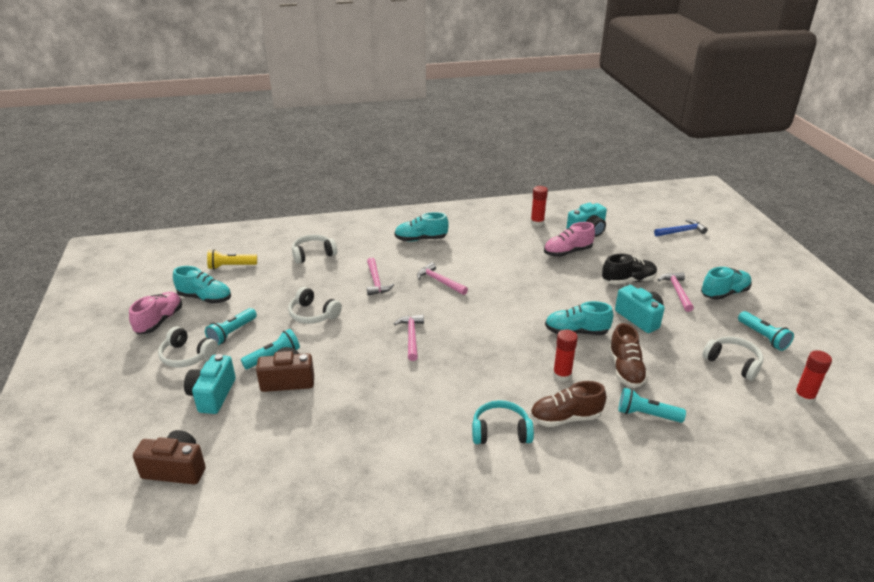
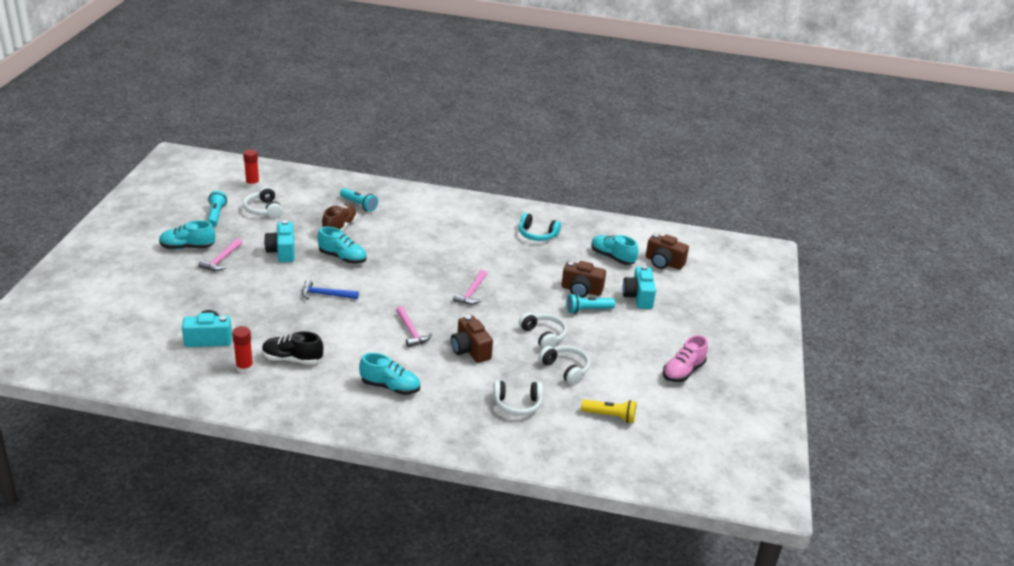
camera: 160 degrees left, 0 degrees up
(187, 356) = (657, 332): white headphones -> white headphones (565, 369)
(205, 298) = (640, 384): turquoise shoe -> turquoise shoe (612, 257)
(212, 395) = (638, 297): turquoise camera -> turquoise camera turned 150 degrees clockwise
(232, 333) = (618, 340): turquoise flashlight -> none
(376, 281) = (470, 350): pink hammer -> brown camera
(500, 431) = (456, 223): turquoise headphones -> turquoise headphones (537, 234)
(562, 375) = (386, 237): red glue stick -> none
(565, 418) = (410, 217): brown shoe -> none
(567, 252) = (260, 323): pink shoe -> none
(628, 281) = (246, 280): black shoe -> black shoe (292, 359)
(681, 231) = (118, 308): blue hammer -> blue hammer (325, 295)

